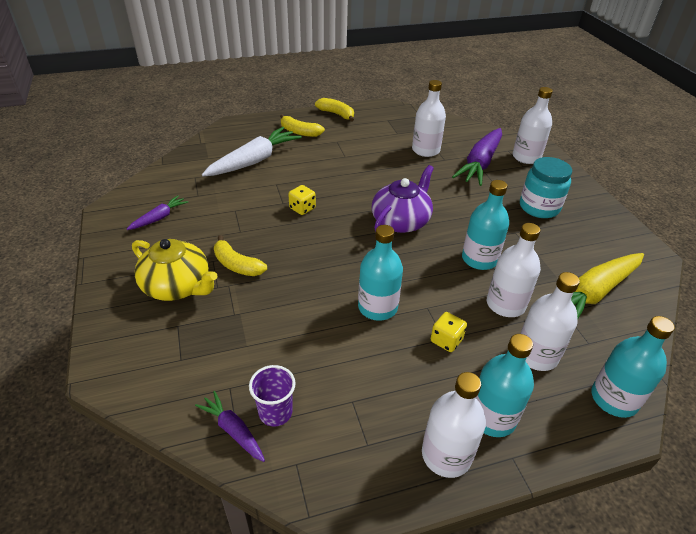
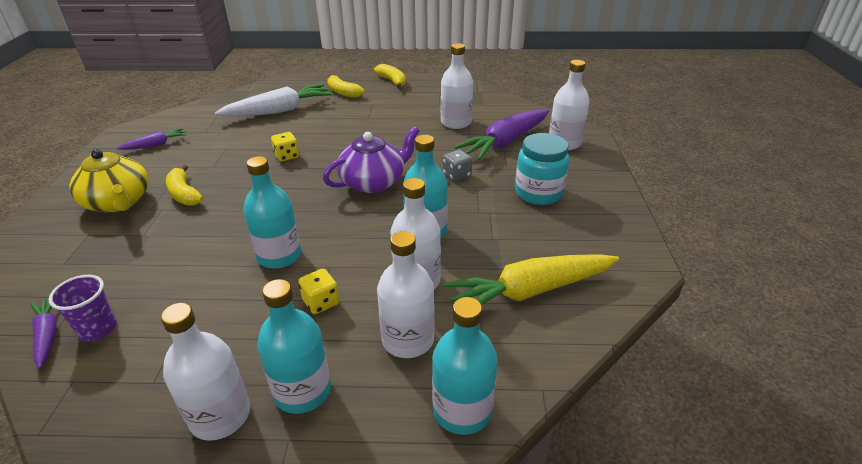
camera: 20 degrees right, 5 degrees down
(465, 202) = (457, 175): none -> grey dice

